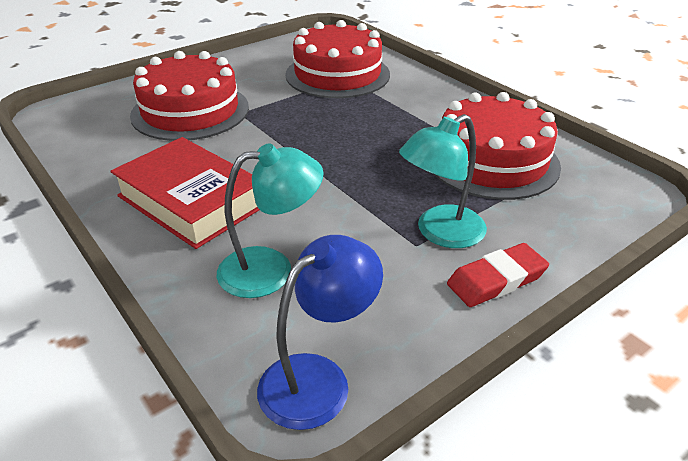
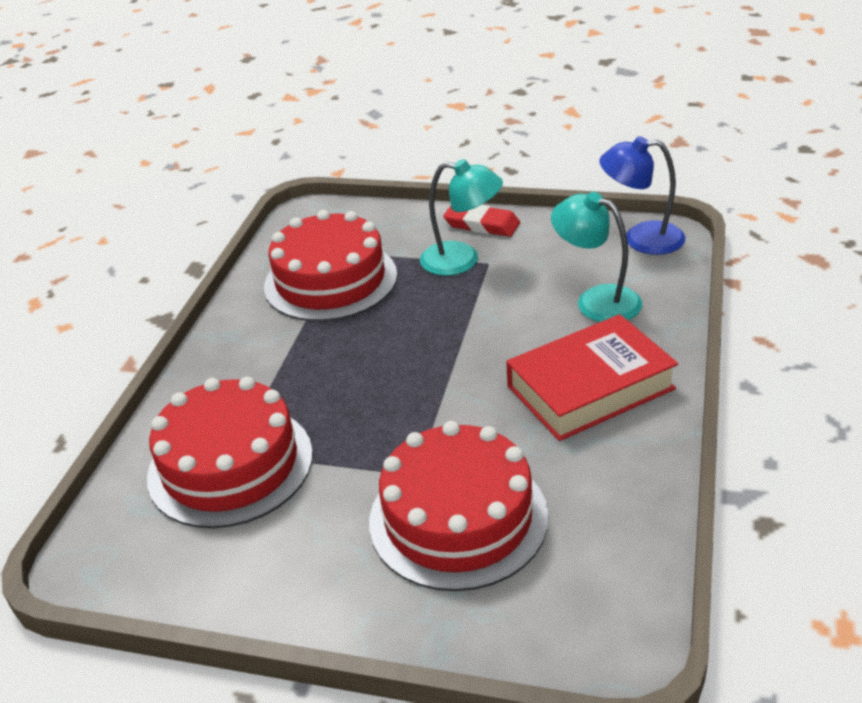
camera: 125 degrees left, 0 degrees up
(191, 201) = (590, 387): red book -> red book turned 60 degrees clockwise

